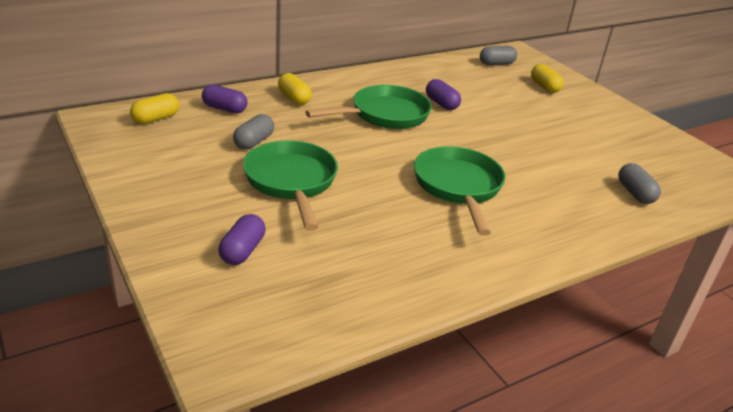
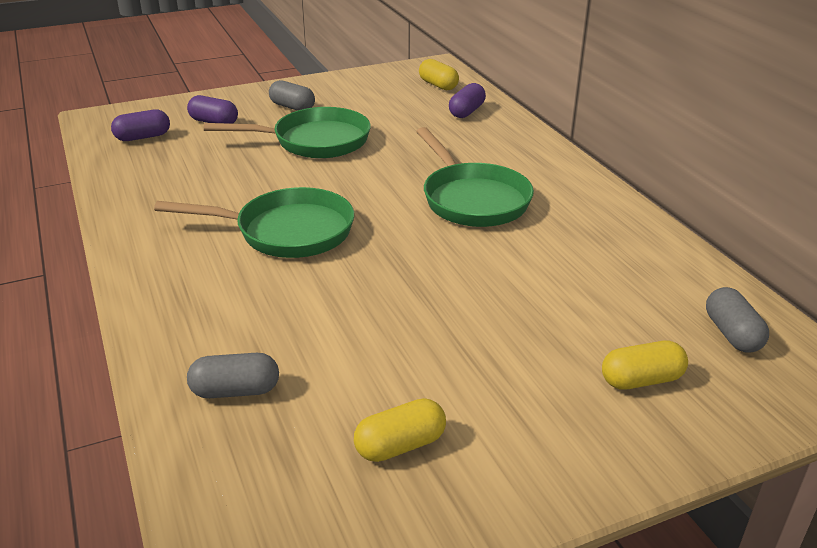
camera: 100 degrees right, 0 degrees up
(254, 142) = (394, 125): grey capsule -> grey capsule (292, 107)
(294, 98) = (504, 145): yellow capsule -> yellow capsule (400, 445)
(441, 104) = (521, 247): purple capsule -> purple capsule (143, 137)

